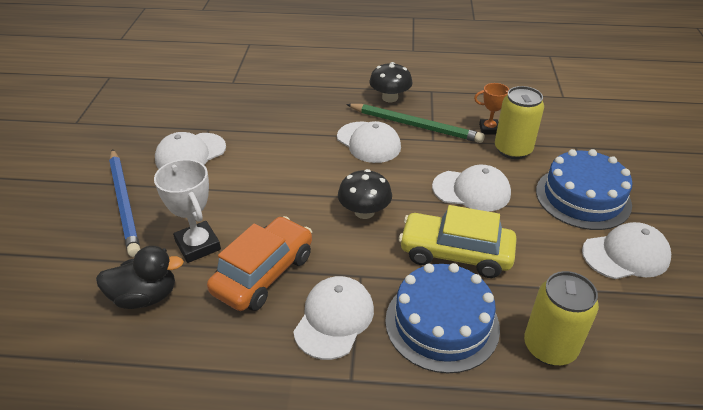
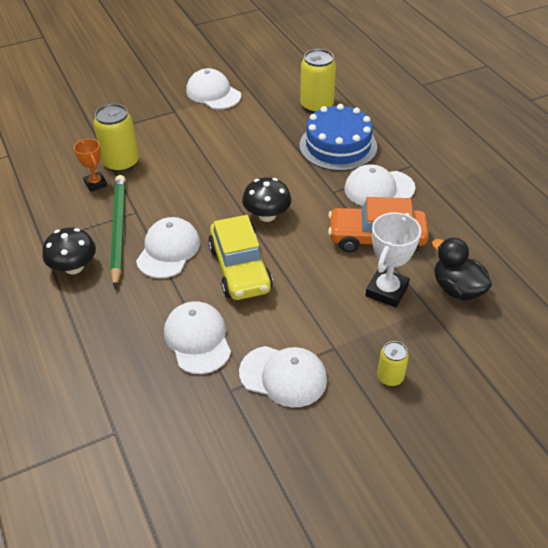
camera: 120 degrees left, 5 degrees up
(125, 203) = (390, 377): blue pencil -> yellow can
(455, 254) = (273, 157): yellow car -> yellow car (240, 269)
(471, 190) = (195, 169): white cap -> white cap (197, 339)
(583, 197) = (163, 118): blue cake -> none

